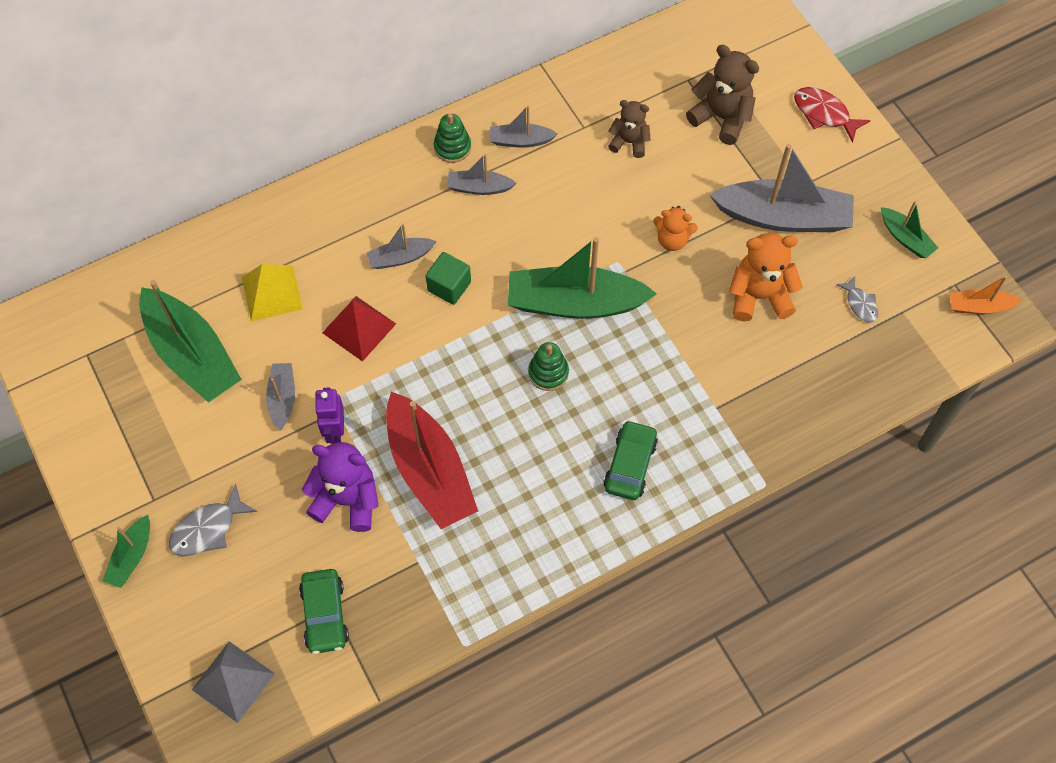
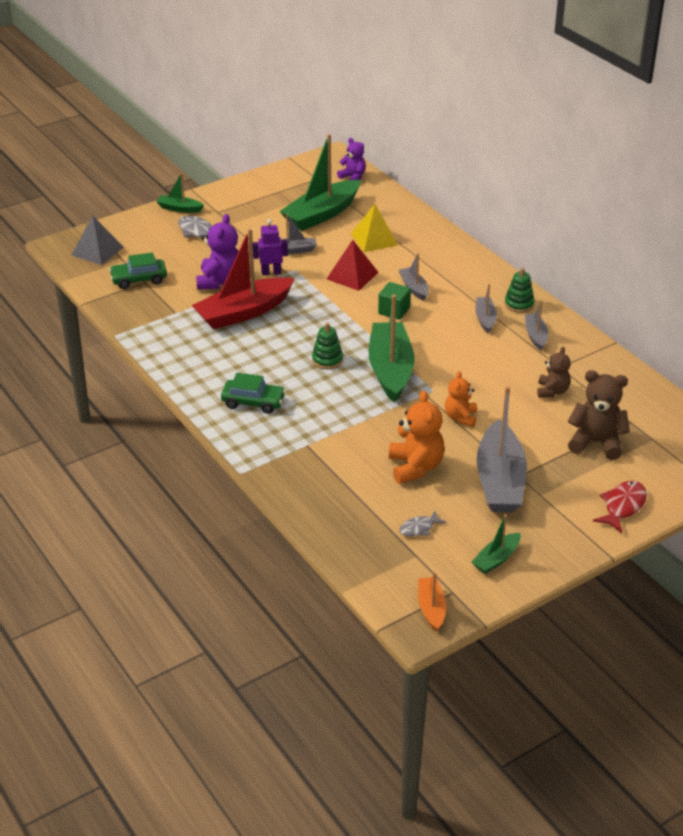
camera: 85 degrees right, 25 degrees down
(95, 305) = (353, 177): none -> purple teddy bear
(721, 117) = (596, 442): brown teddy bear -> brown teddy bear turned 105 degrees counterclockwise

